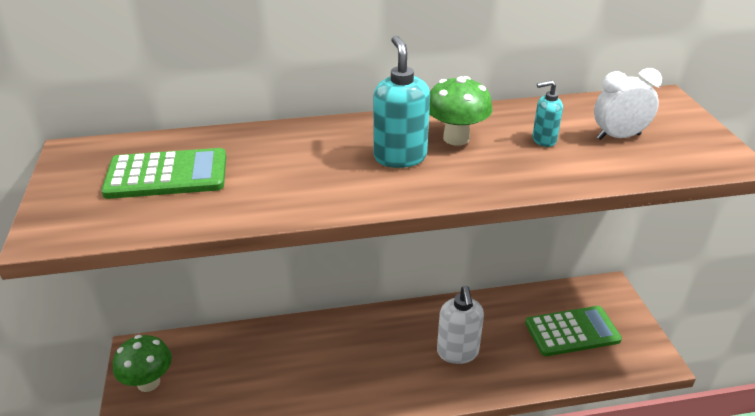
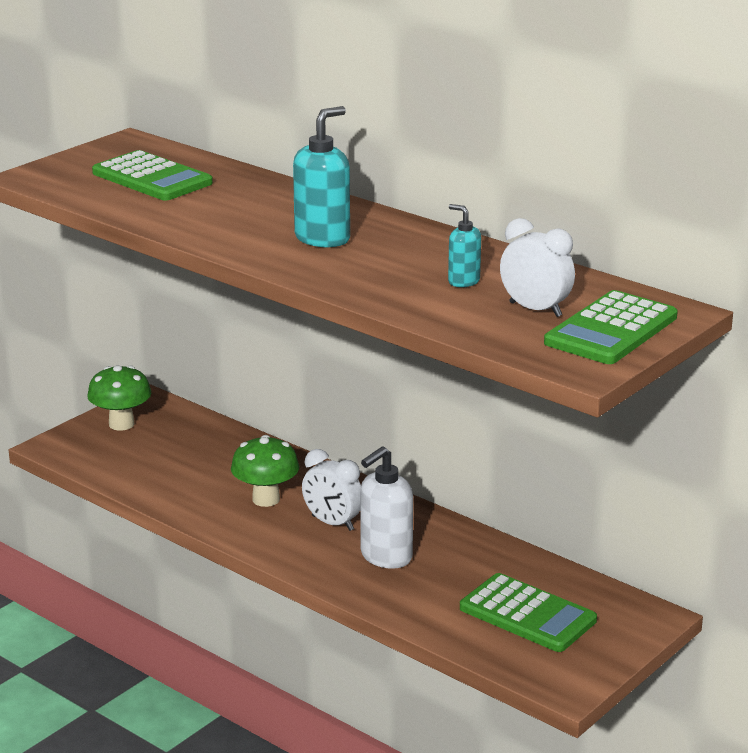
camera: 50 degrees right, 10 degrees down
(396, 353) = (332, 523): none -> white clock
(456, 138) = (397, 248): green mushroom -> green mushroom (266, 499)
(675, 127) = (611, 330): none -> green calculator

